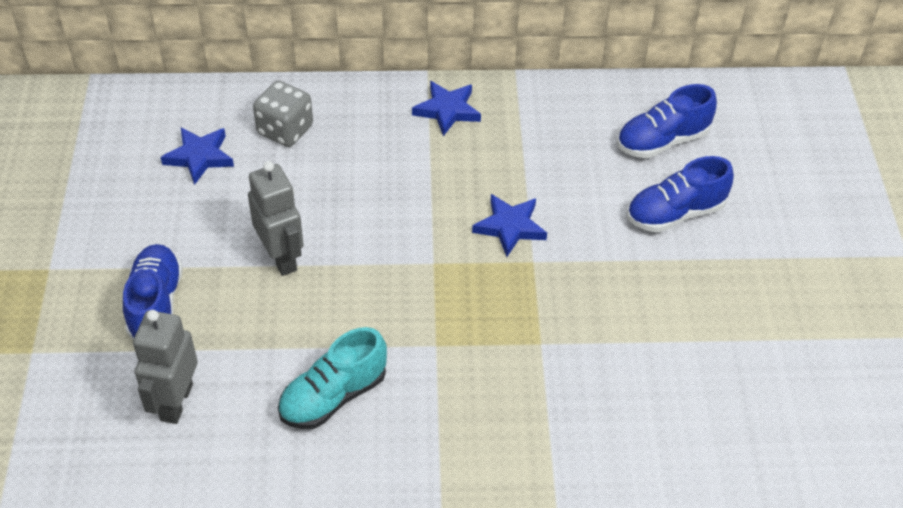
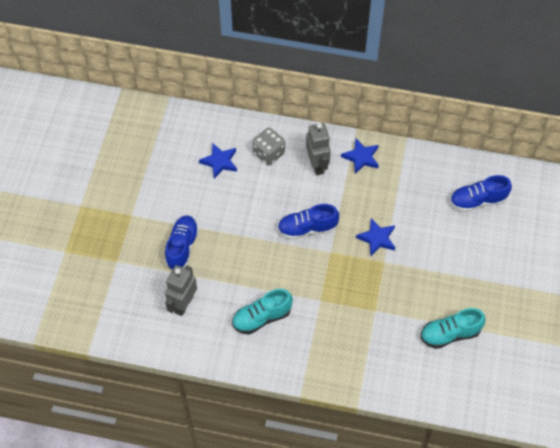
camera: 15 degrees right, 10 degrees up
(281, 257) = (251, 232): grey robot -> grey robot (317, 165)
(675, 213) = (470, 248): blue shoe -> blue shoe (307, 228)
(686, 356) = (450, 334): none -> turquoise shoe

